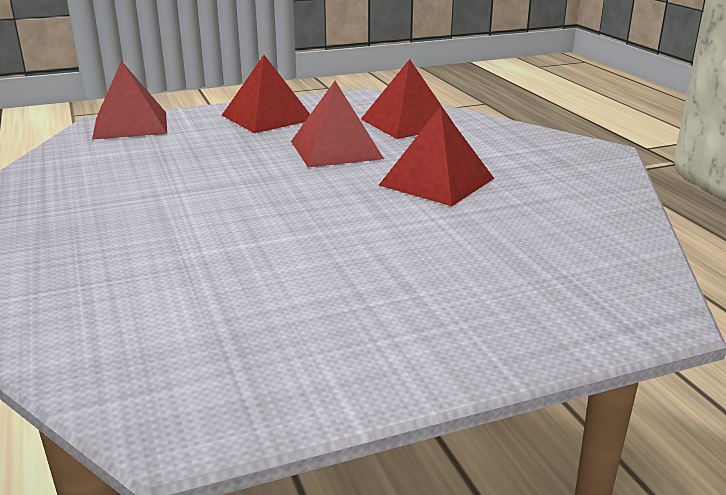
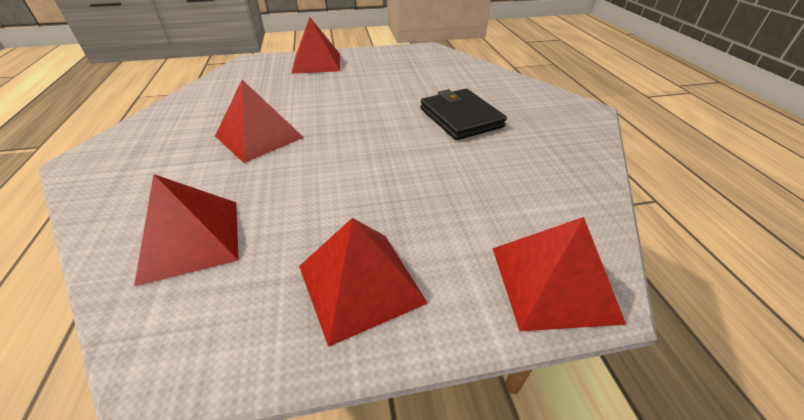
camera: 170 degrees left, 15 degrees up
(154, 224) = (460, 118): none -> black wallet
(336, 149) = (309, 188): red pyramid -> red pyramid (317, 63)

